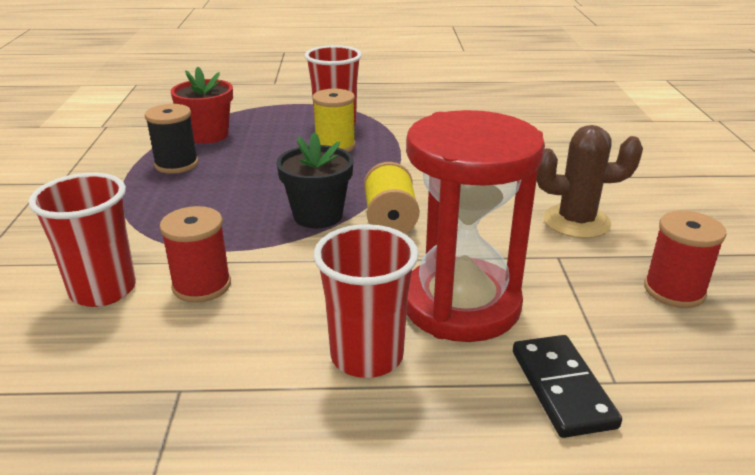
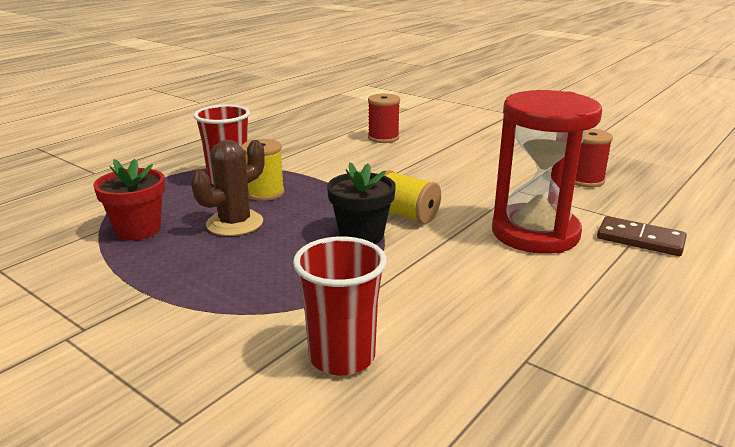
camera: 50 degrees left, 5 degrees down
(176, 164) = (167, 260): black spool -> none
(202, 285) = (397, 310): red spool -> red spool (383, 138)
(367, 356) = (557, 280): red cup -> none
(562, 388) = (640, 240): black domino -> brown domino
(576, 222) = (489, 171): brown cactus -> brown cactus (234, 223)

